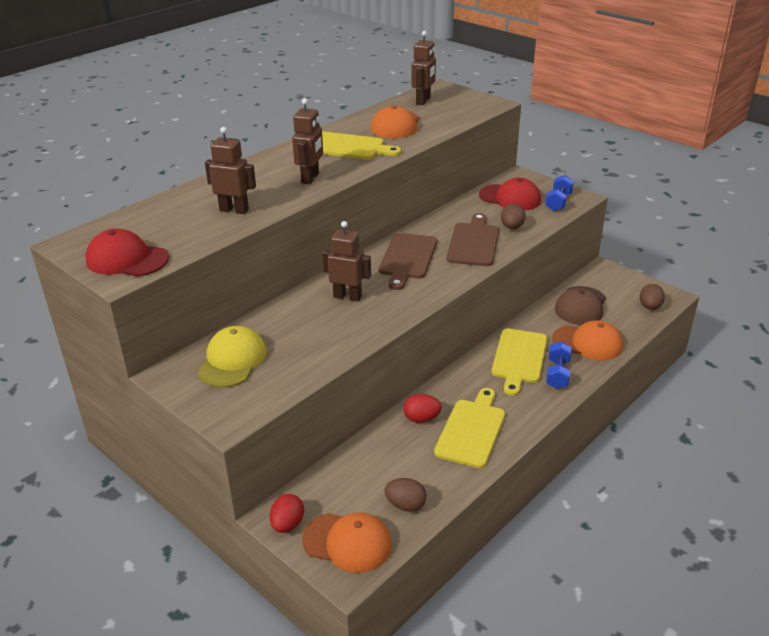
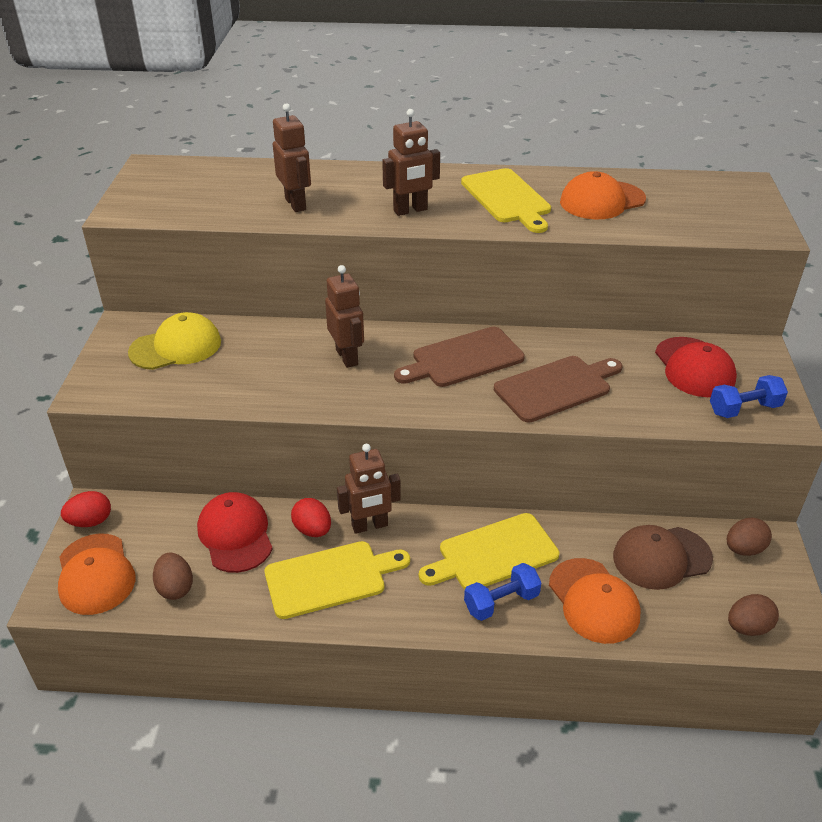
camera: 50 degrees right, 5 degrees up
(127, 259) = (153, 200): red cap -> red cap (235, 535)
(423, 101) = (691, 189): brown robot -> brown robot (370, 526)
(512, 227) = (629, 400): brown egg -> brown egg (744, 549)

